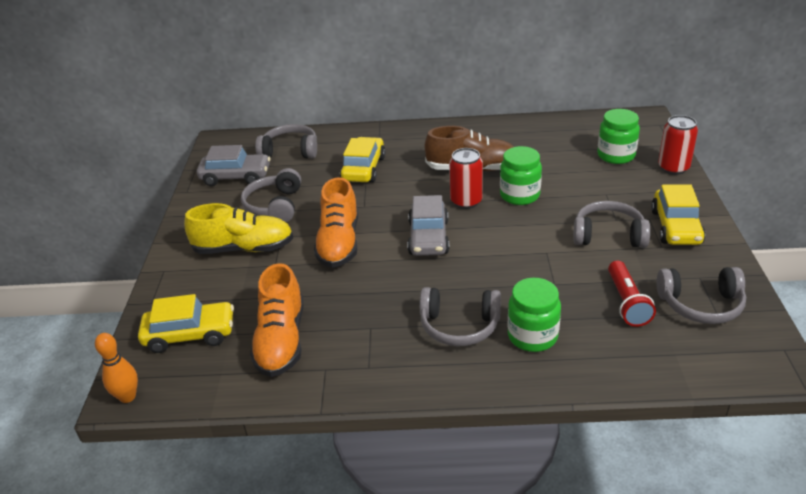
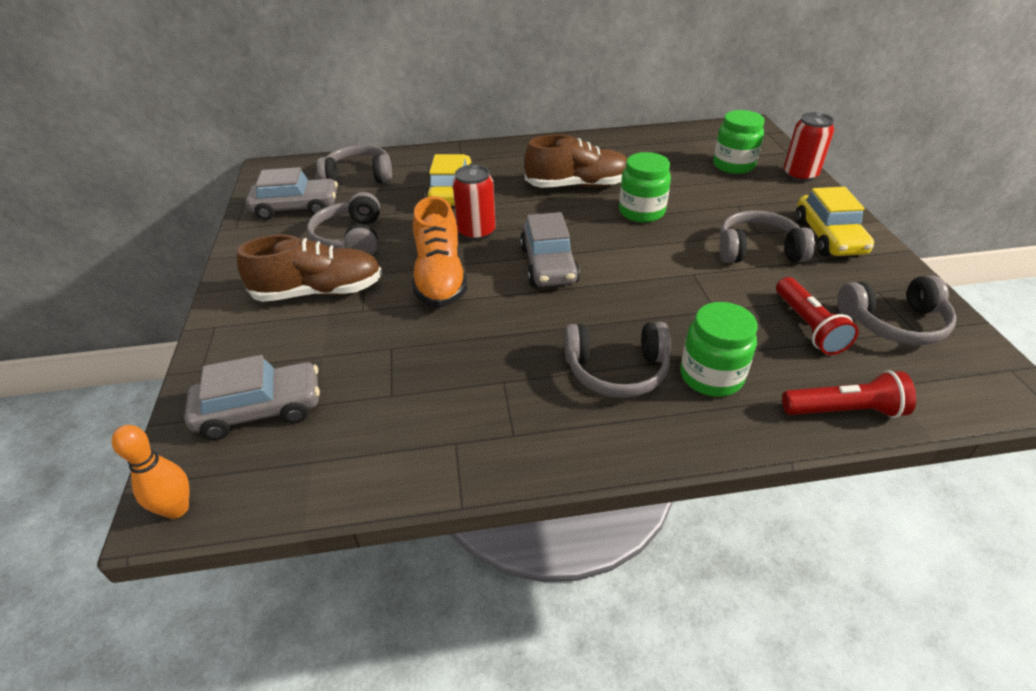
camera: 10 degrees left, 5 degrees up
(190, 334) = (260, 409): yellow car -> grey car
(244, 248) = (319, 292): yellow shoe -> brown shoe
(281, 340) = (388, 408): orange shoe -> none
(466, 201) = (582, 222): red can -> red can (476, 232)
(629, 370) = (844, 410): none -> red flashlight

